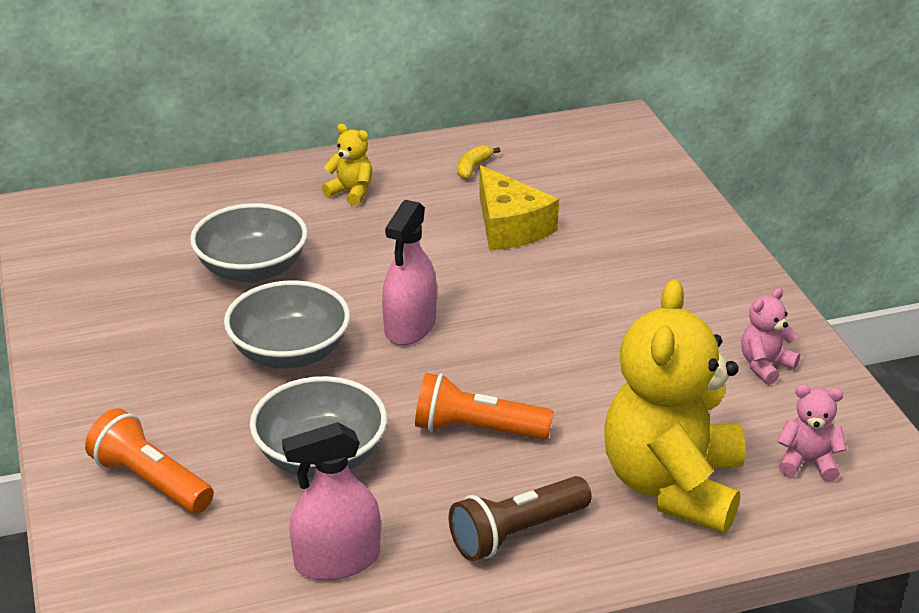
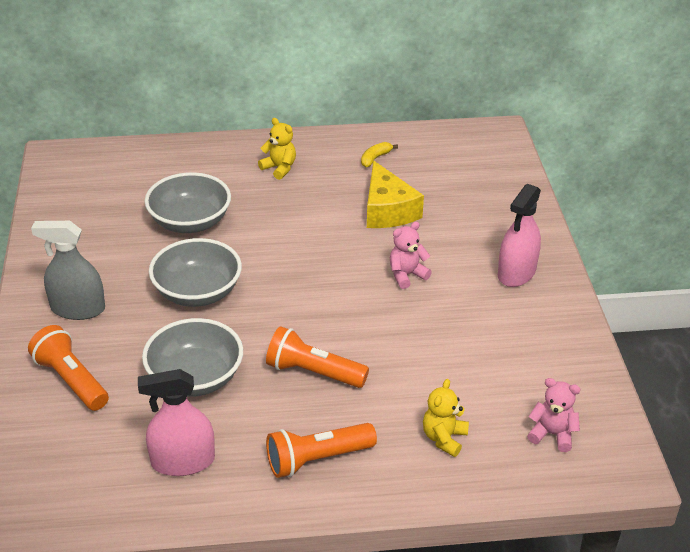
camera: 10 degrees right, 5 degrees up
(131, 392) = (78, 309): none -> grey spray bottle
(410, 326) = (290, 282): pink spray bottle -> pink spray bottle (516, 273)
(517, 533) = (317, 459): brown flashlight -> orange flashlight
(673, 486) = (444, 438): yellow teddy bear -> yellow teddy bear, size x0.42
(765, 365) = (545, 349): pink teddy bear -> pink teddy bear (406, 275)

